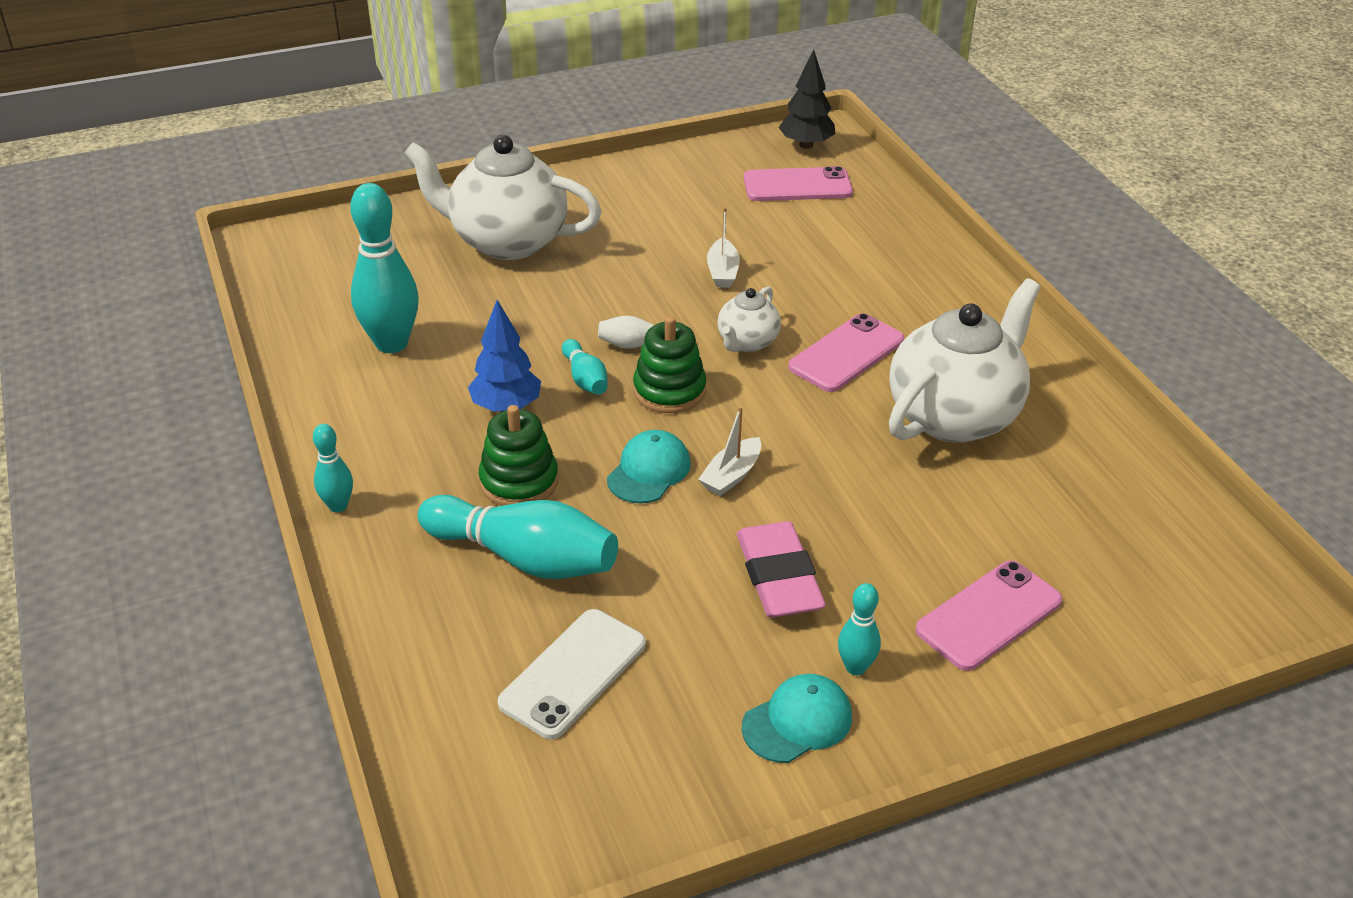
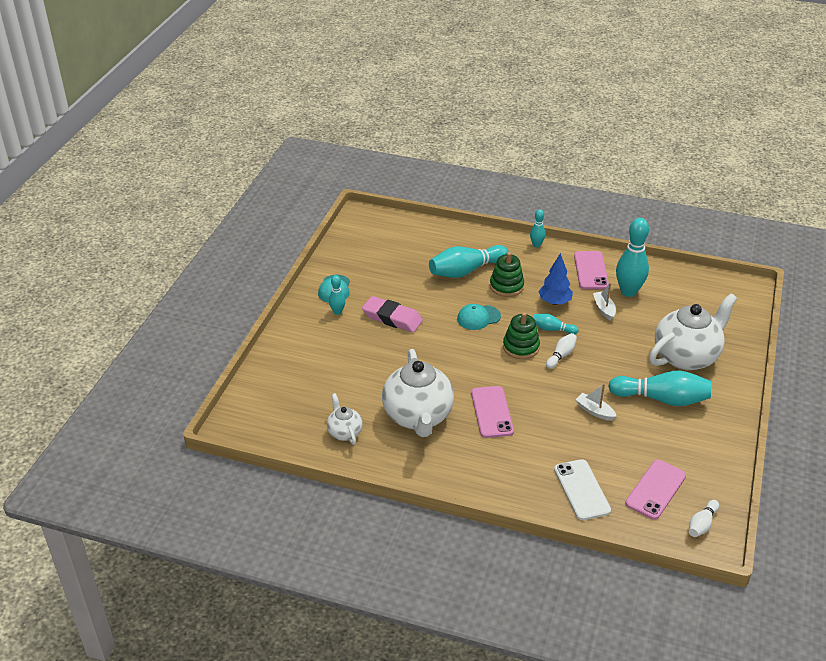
camera: 130 degrees right, 0 degrees up
(573, 673) = (405, 258): white phone -> white phone (582, 490)
(626, 231) = (661, 399): none -> turquoise bowling pin
(649, 471) = (478, 317): turquoise cap -> turquoise cap turned 90 degrees clockwise
(731, 475) = (453, 335): white boat -> white boat (604, 309)
(747, 342) = (531, 387): white teapot -> white teapot (344, 432)
(806, 145) = (702, 524): black tree -> white bowling pin
(989, 616) = (318, 353): pink phone -> pink phone (590, 270)

